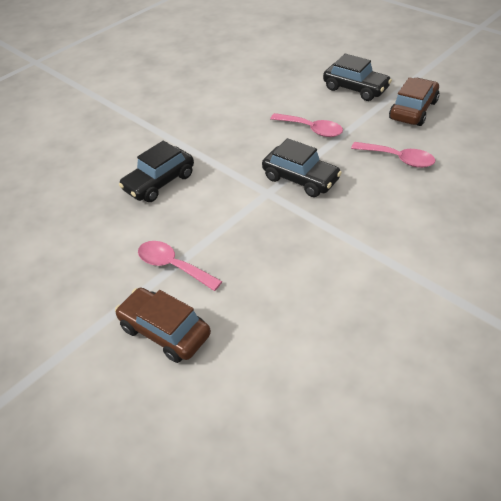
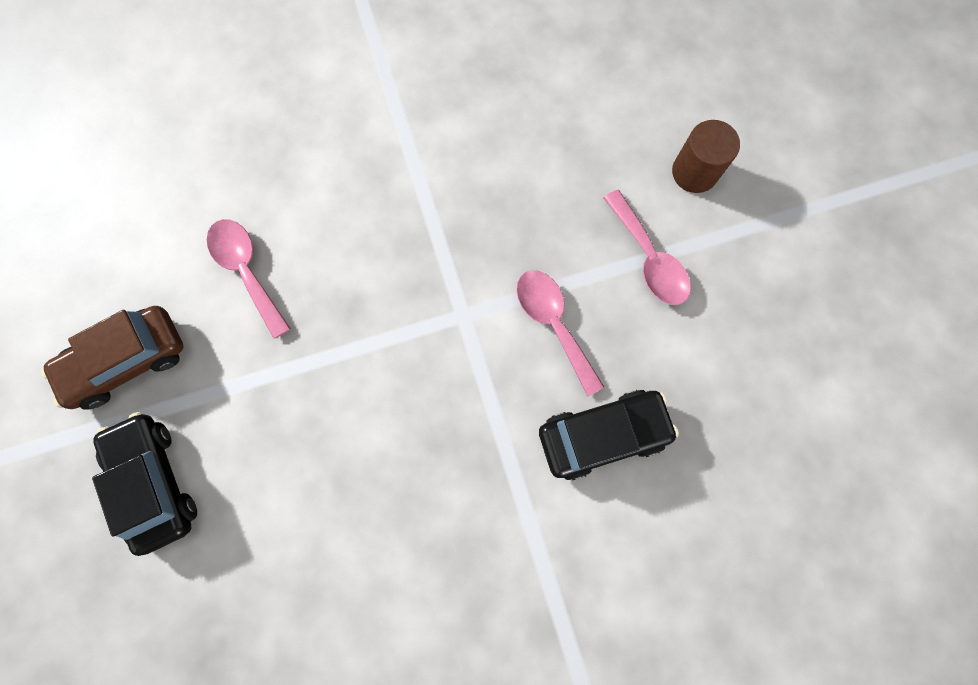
camera: 155 degrees left, 30 degrees up
(165, 331) = (694, 172): brown car -> brown cylinder
(300, 179) = (402, 314): black car -> none
(311, 129) = (307, 416): pink spoon -> pink spoon (553, 324)

